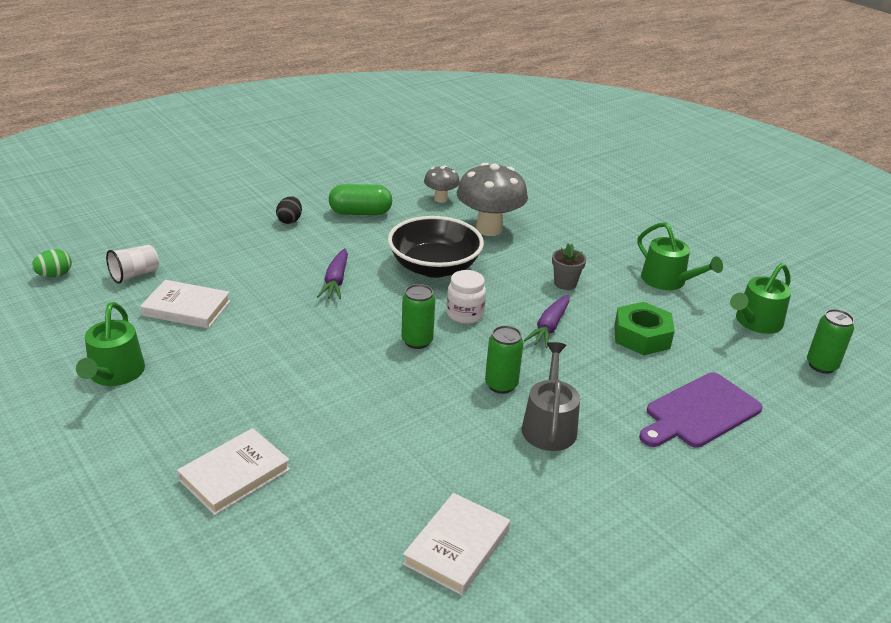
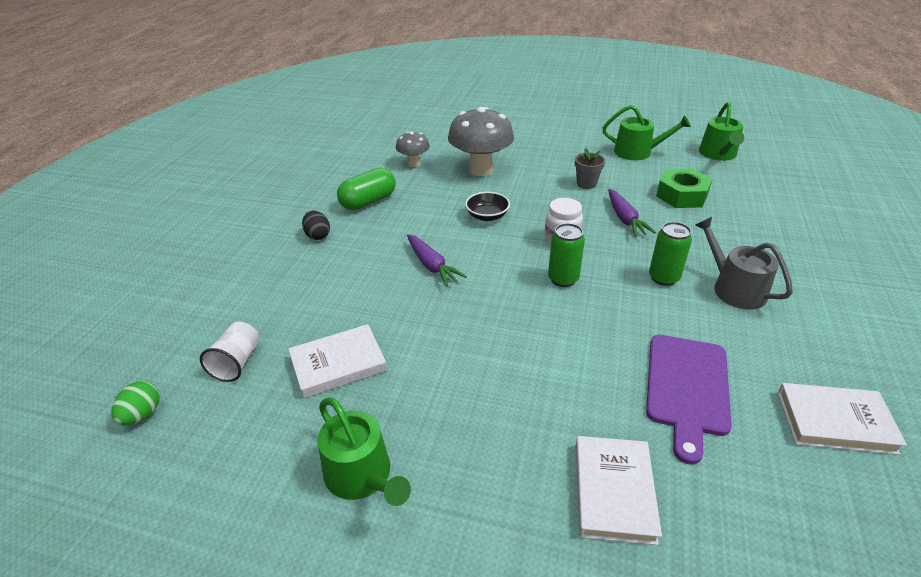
camera: 35 degrees left, 5 degrees up
(434, 267) = (487, 216): black bowl -> black bowl, size x0.49
(457, 547) = (835, 422): white book -> white book turned 75 degrees counterclockwise
(699, 412) = (785, 226): purple cutting board -> purple cutting board (687, 388)
(821, 365) = (786, 163): green can -> none

